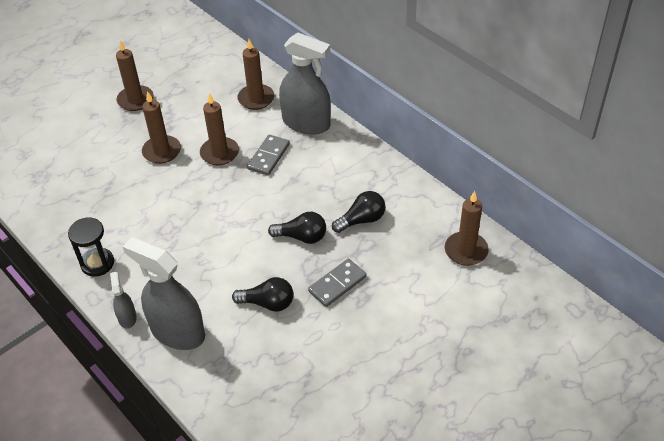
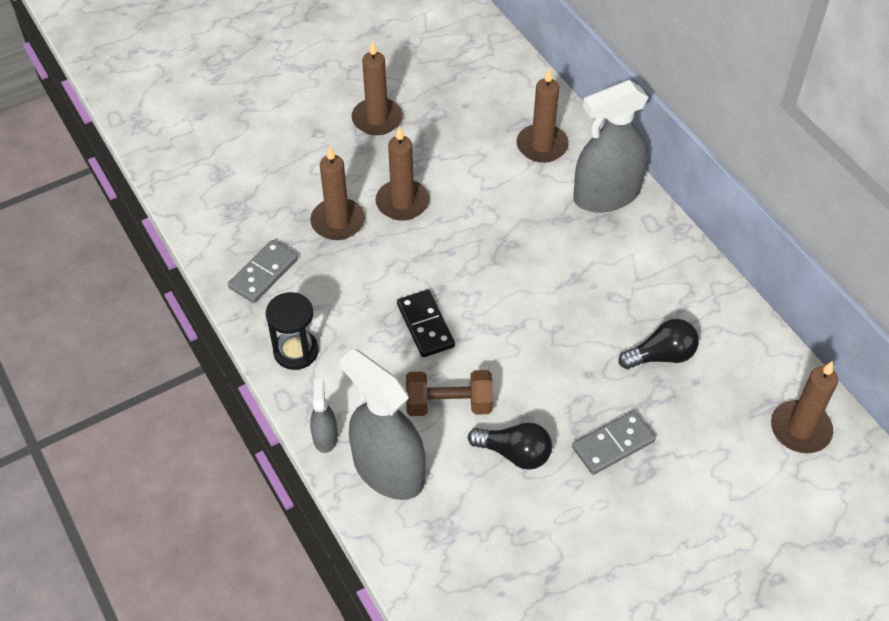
camera: 10 degrees right, 5 degrees up
(190, 229) = (425, 325): none -> black domino
(215, 279) = (449, 404): none -> brown dumbbell
(219, 153) = (480, 219): brown candle -> brown candle (338, 222)
(268, 157) = (547, 237): grey domino -> grey domino (263, 273)
(302, 237) = (575, 365): black light bulb -> none
(306, 123) = (606, 195): grey spray bottle -> grey spray bottle turned 120 degrees clockwise

